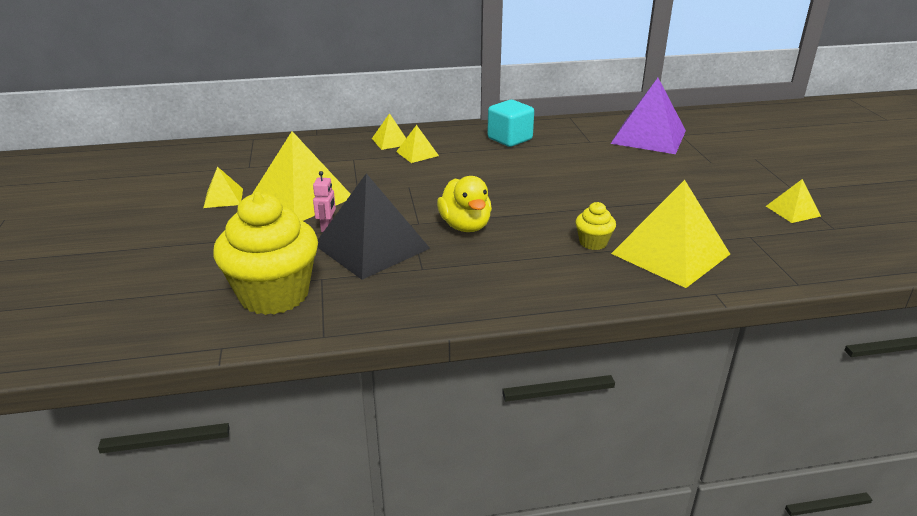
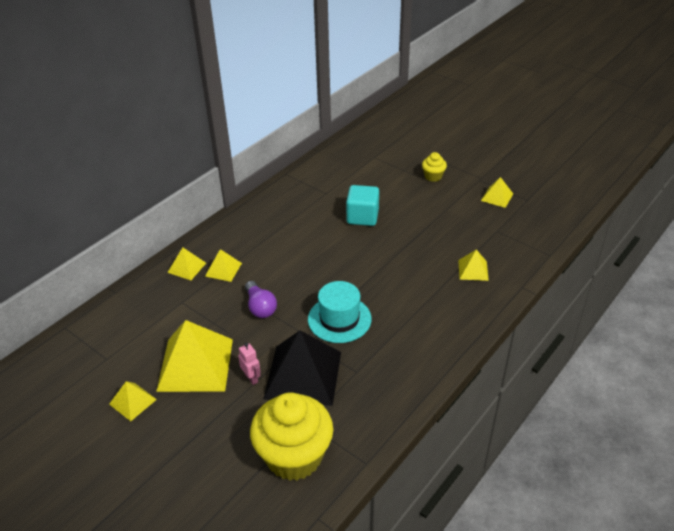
camera: 40 degrees left, 10 degrees up
(408, 188) = (260, 307): none -> purple light bulb
(465, 226) = (339, 319): yellow duck -> turquoise hat
(509, 139) = (271, 218): turquoise cube -> turquoise cube (362, 217)
(593, 243) = (426, 286): yellow cupcake -> yellow cupcake (433, 176)
(649, 137) = (357, 169): purple pyramid -> none
(670, 253) = (473, 270): yellow pyramid -> yellow pyramid, size x0.48

